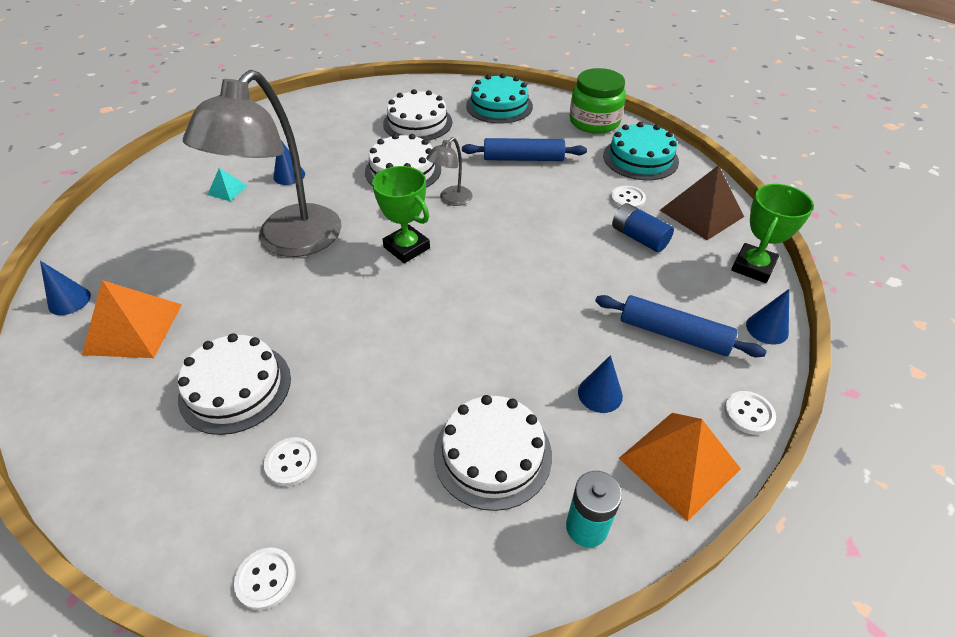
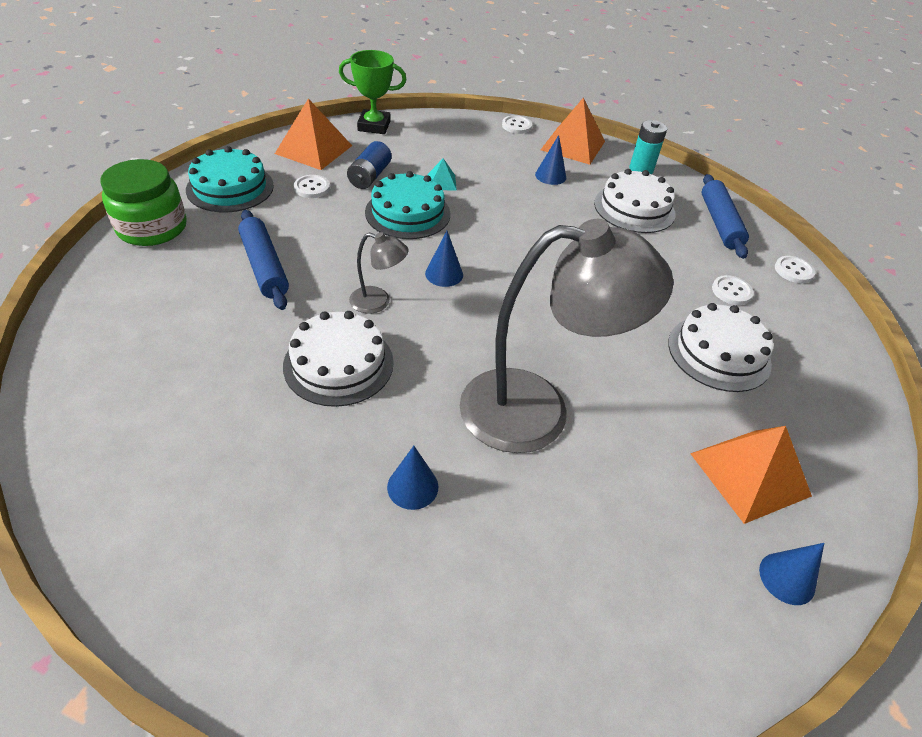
camera: 120 degrees left, 0 degrees up
(227, 190) = (489, 548): turquoise pyramid -> turquoise pyramid (441, 182)
(406, 248) = (478, 310): green trophy -> none
(417, 123) = (202, 393): white cake -> none
(499, 106) = (124, 319): turquoise cake -> turquoise cake (407, 213)
(673, 334) = (472, 153): blue rolling pin -> blue rolling pin (720, 223)
(701, 213) = (314, 149): brown pyramid -> orange pyramid
(767, 328) = (438, 120): blue cone -> blue cone (444, 274)

